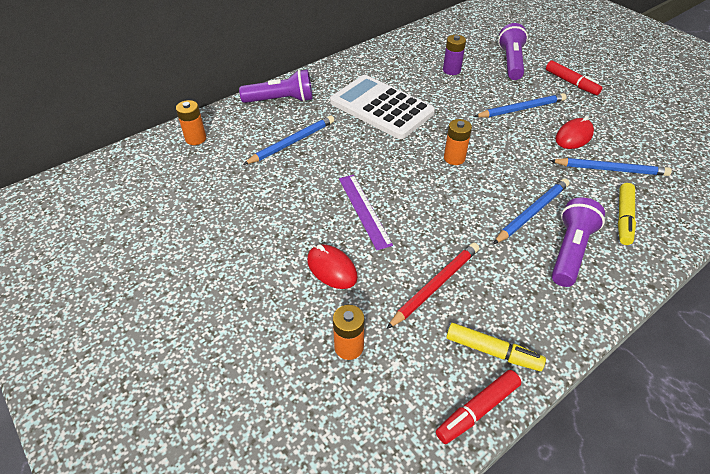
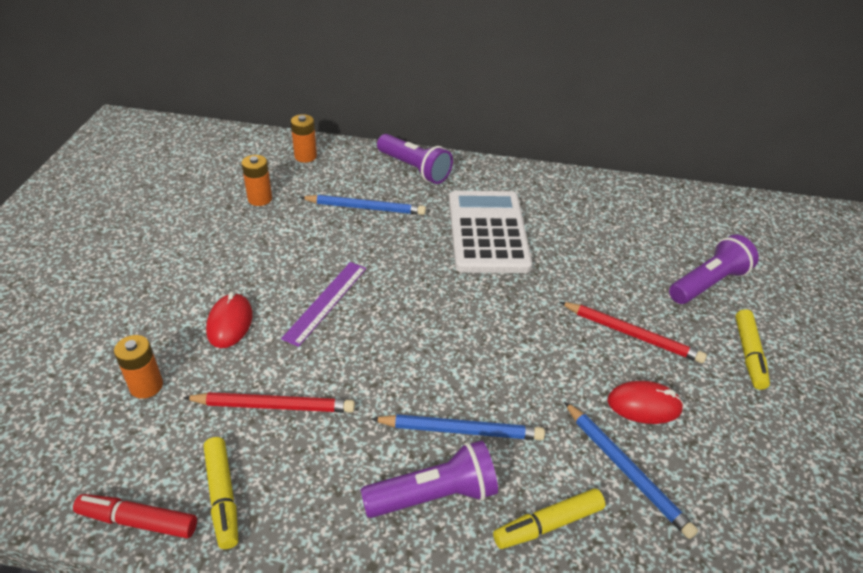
camera: 45 degrees right, 5 degrees down
(451, 70) = (621, 246): purple battery -> none
(454, 158) = (476, 324): orange battery -> orange battery (260, 199)
(521, 109) = (632, 334): blue pencil -> red pencil
(571, 83) = (748, 354): red marker -> yellow marker

